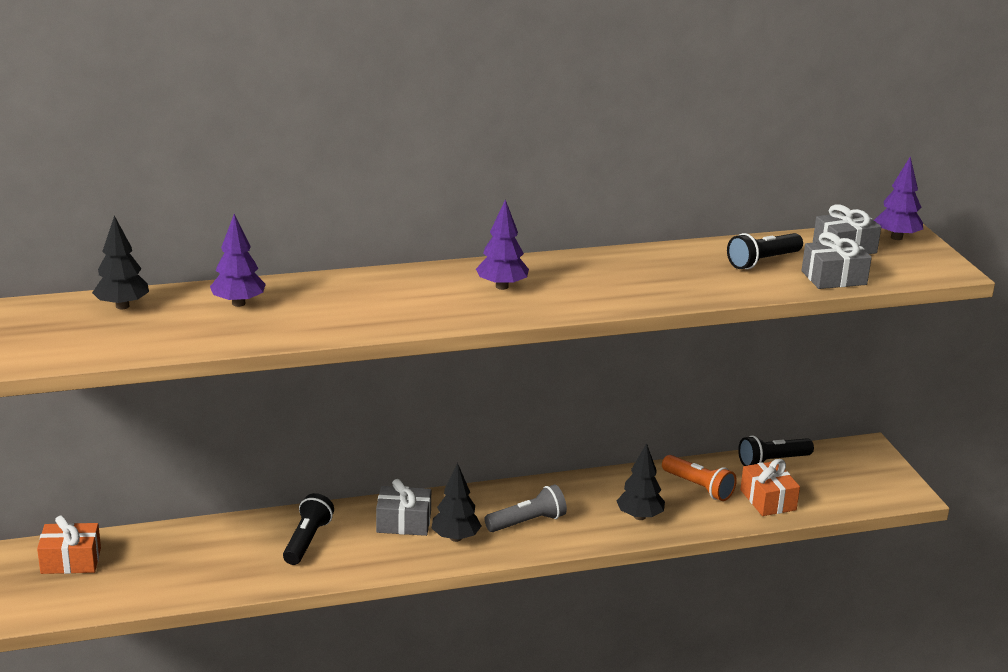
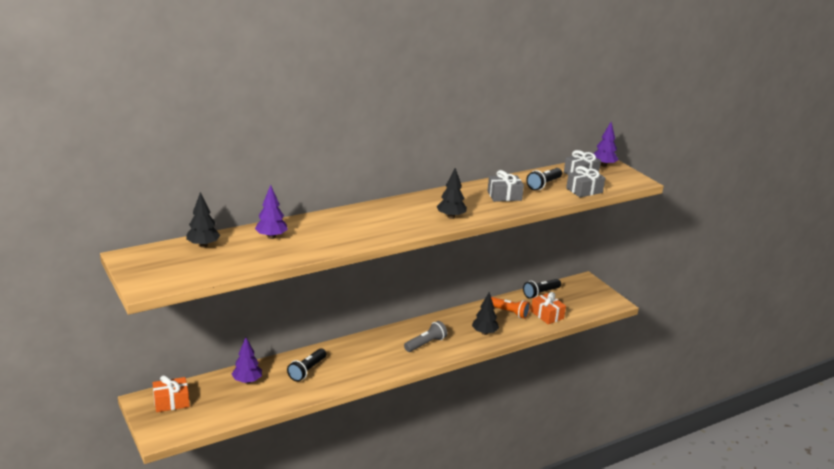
camera: 15 degrees left, 0 degrees up
(307, 540) = (307, 371): black flashlight -> black flashlight turned 150 degrees counterclockwise
(403, 522) = (357, 353): grey gift -> grey gift (504, 196)
(455, 538) = (390, 358): black tree -> black tree (451, 217)
(502, 286) = (414, 212): purple tree -> purple tree (247, 381)

